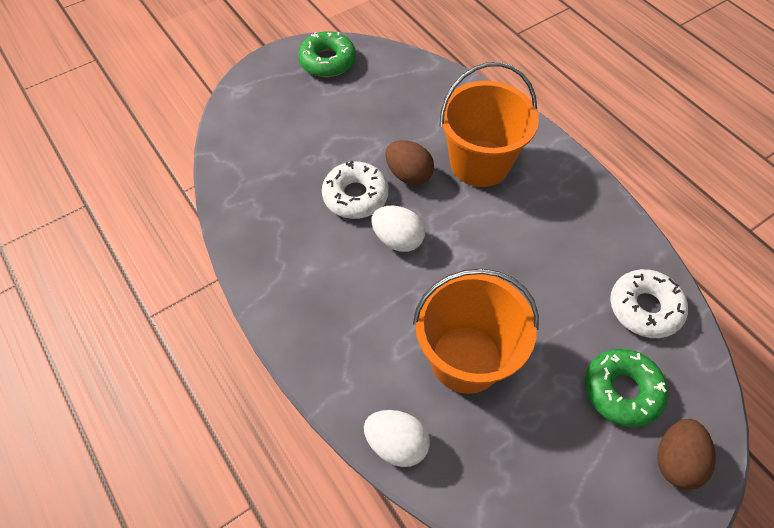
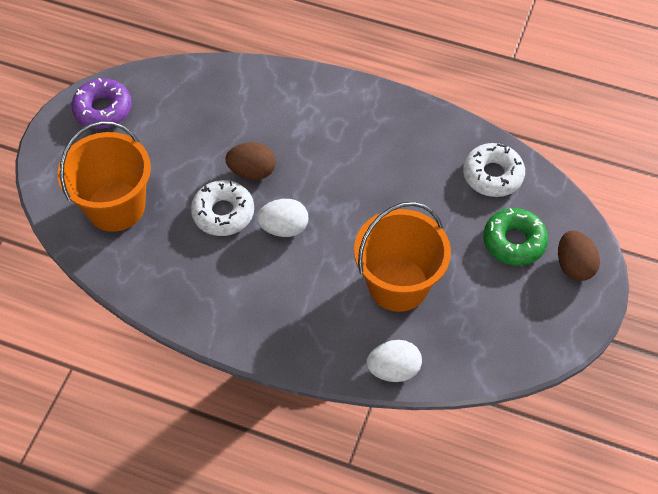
camera: 35 degrees left, 0 degrees up
(327, 61) = (103, 109): green donut -> purple donut
(479, 163) = (301, 131): orange bucket -> orange bucket (115, 206)

